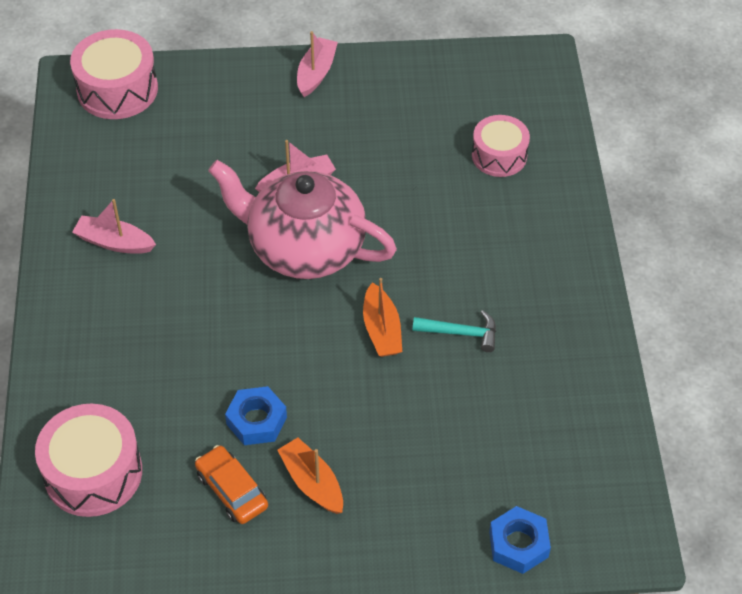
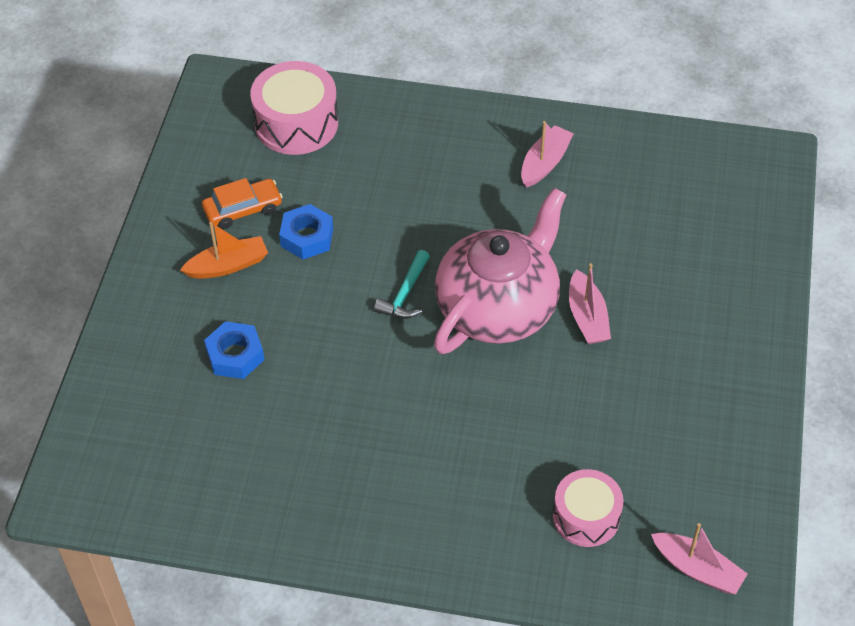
camera: 105 degrees right, 0 degrees up
(117, 89) = (754, 188): pink drum -> none
(316, 73) = (752, 364): pink boat -> pink boat (697, 569)
(382, 330) = (376, 351): orange boat -> none
(461, 333) = (350, 417): turquoise hammer -> turquoise hammer (405, 294)
(518, 544) = (102, 405): blue nut -> blue nut (235, 355)

